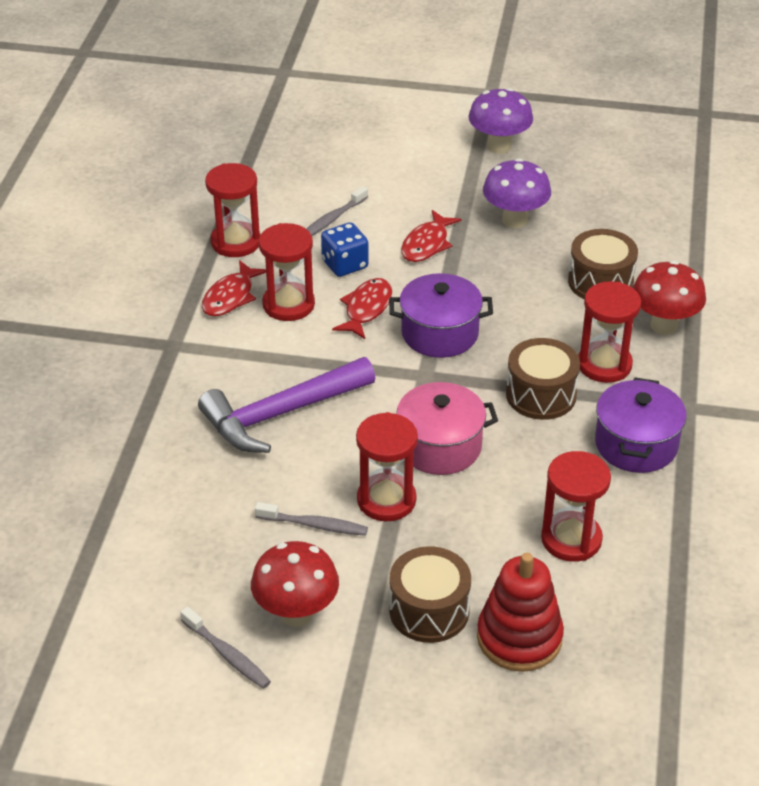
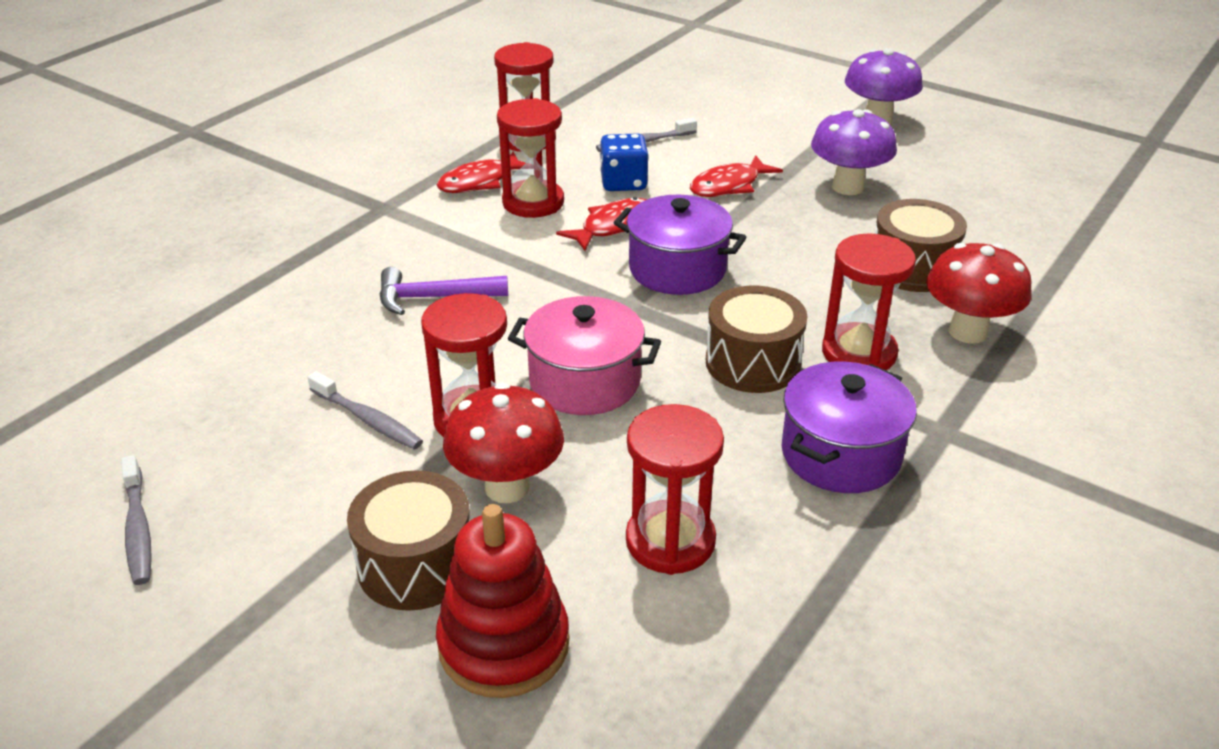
camera: 25 degrees right, 5 degrees down
(280, 414) = (433, 298): purple hammer -> purple hammer, size x0.59
(296, 613) = (258, 510): red mushroom -> red mushroom (507, 487)

